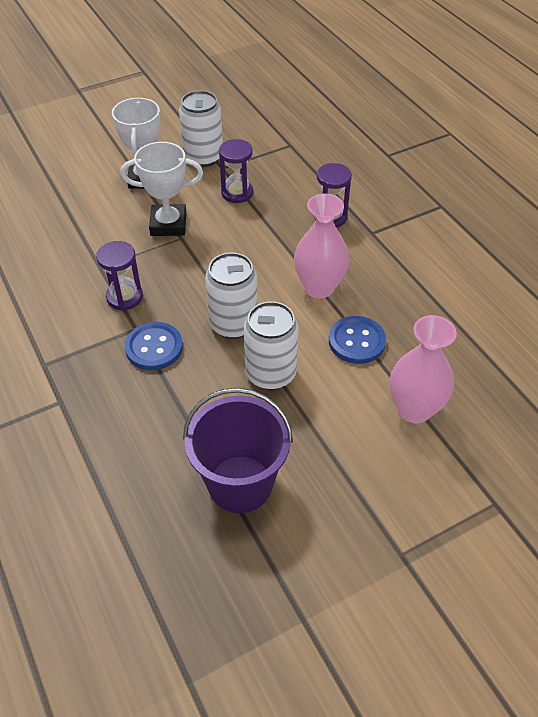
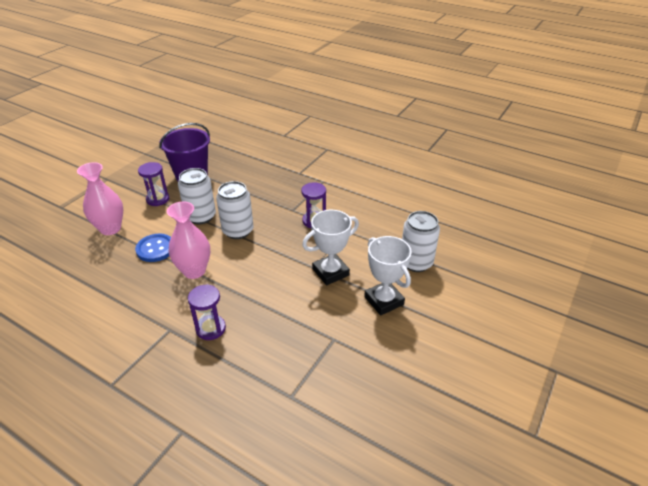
camera: 150 degrees right, 10 degrees down
(154, 347) = (274, 205): blue button -> none
(203, 157) = (358, 342): white can -> white can (416, 262)
(237, 193) = (301, 319): purple hourglass -> purple hourglass (158, 199)

